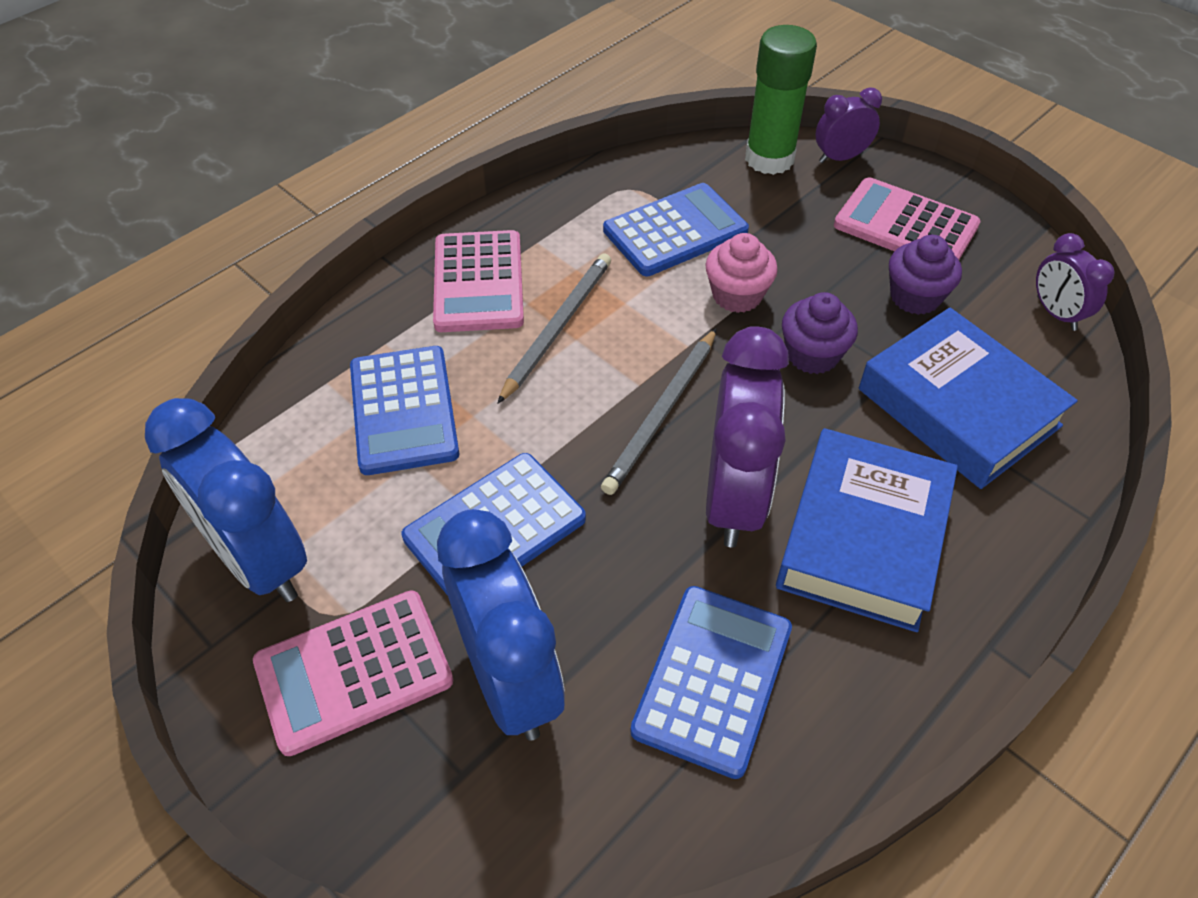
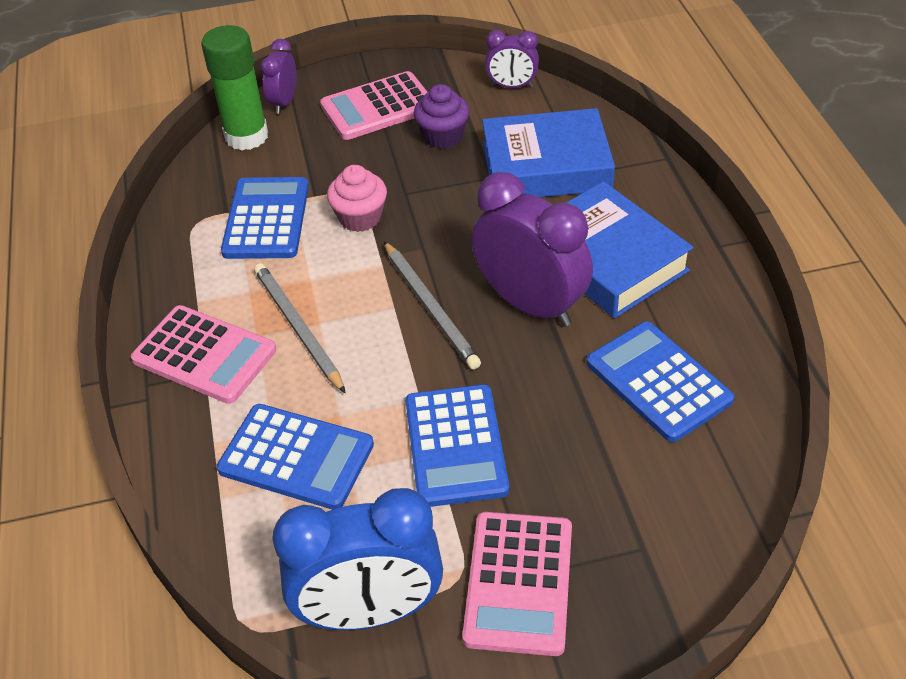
camera: 55 degrees left, 5 degrees down
(509, 679) = (587, 490): blue clock -> none
(812, 355) = (447, 208): purple cupcake -> none

